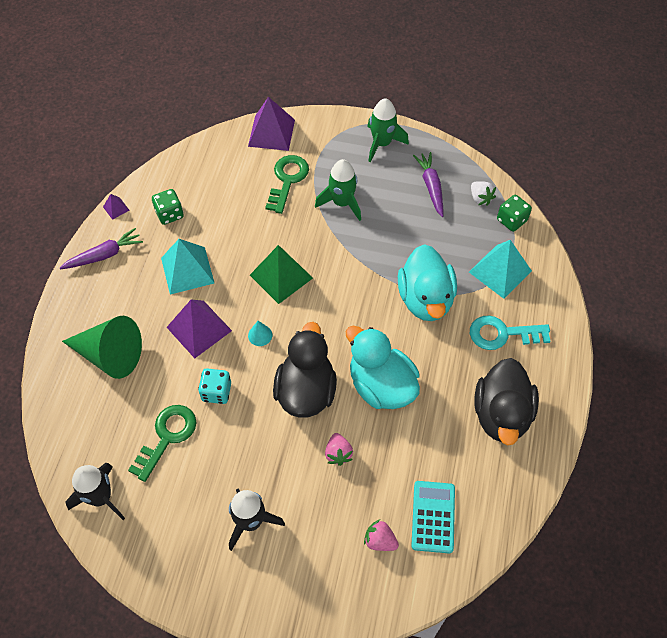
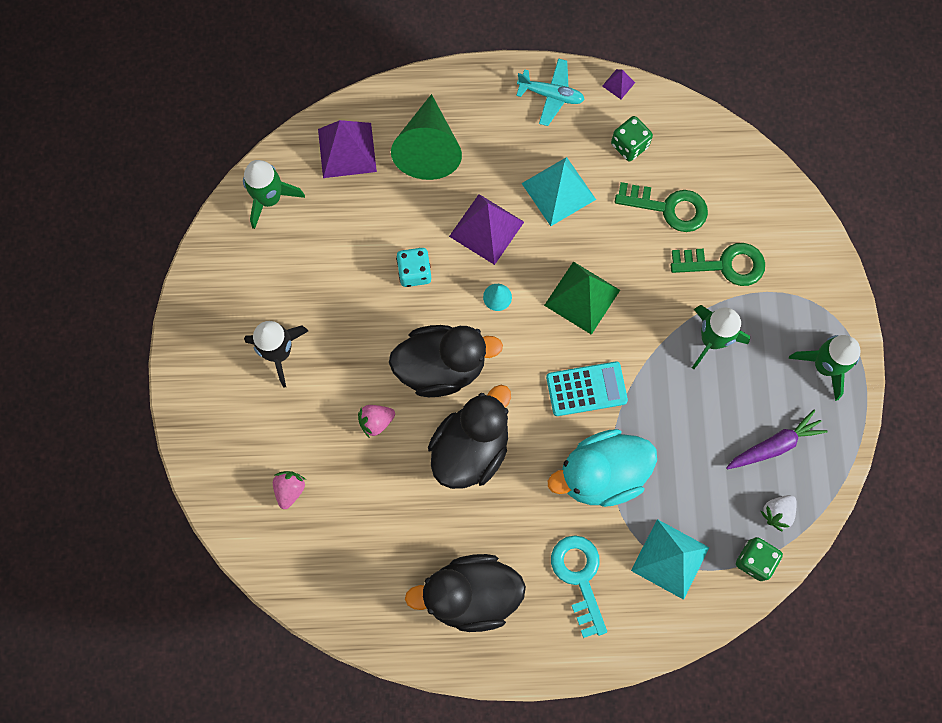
camera: 75 degrees right, 15 degrees up
(101, 497) = (269, 198): black rocket -> green rocket
(104, 255) = (551, 95): purple carrot -> turquoise plane
(167, 437) = (350, 239): green key -> green key (668, 208)
(271, 133) = (793, 223): purple pyramid -> purple pyramid (347, 150)
(381, 385) = (470, 448): turquoise duck -> black duck
(433, 517) = (329, 541): turquoise calculator -> turquoise calculator (586, 389)

